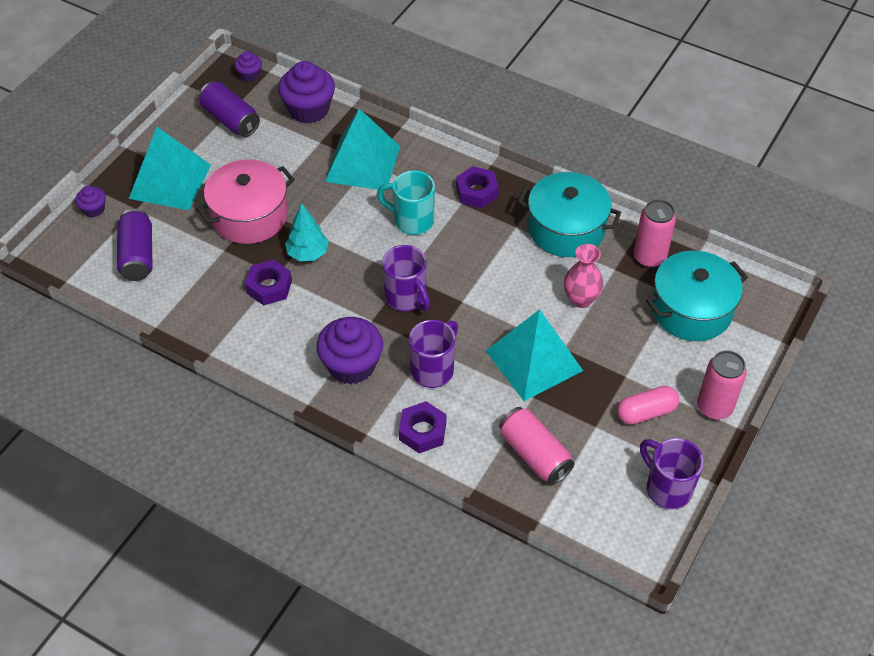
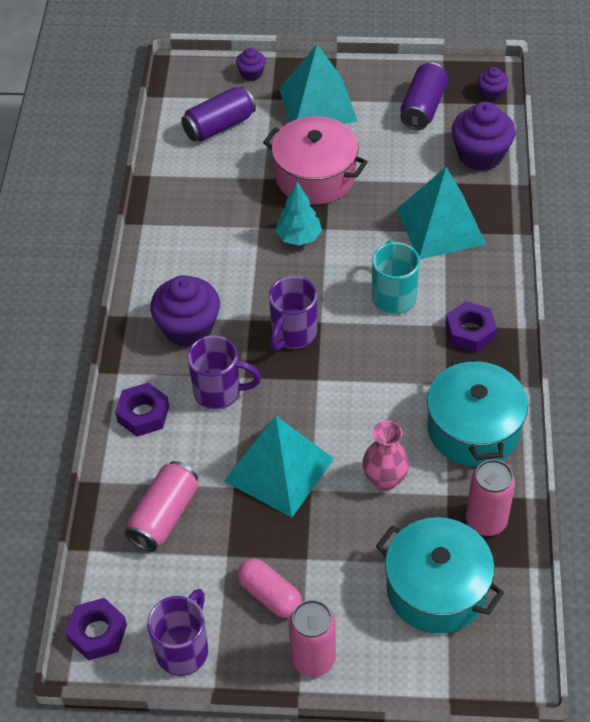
camera: 65 degrees right, 0 degrees up
(269, 287) = (241, 228): purple nut -> purple nut (97, 633)

